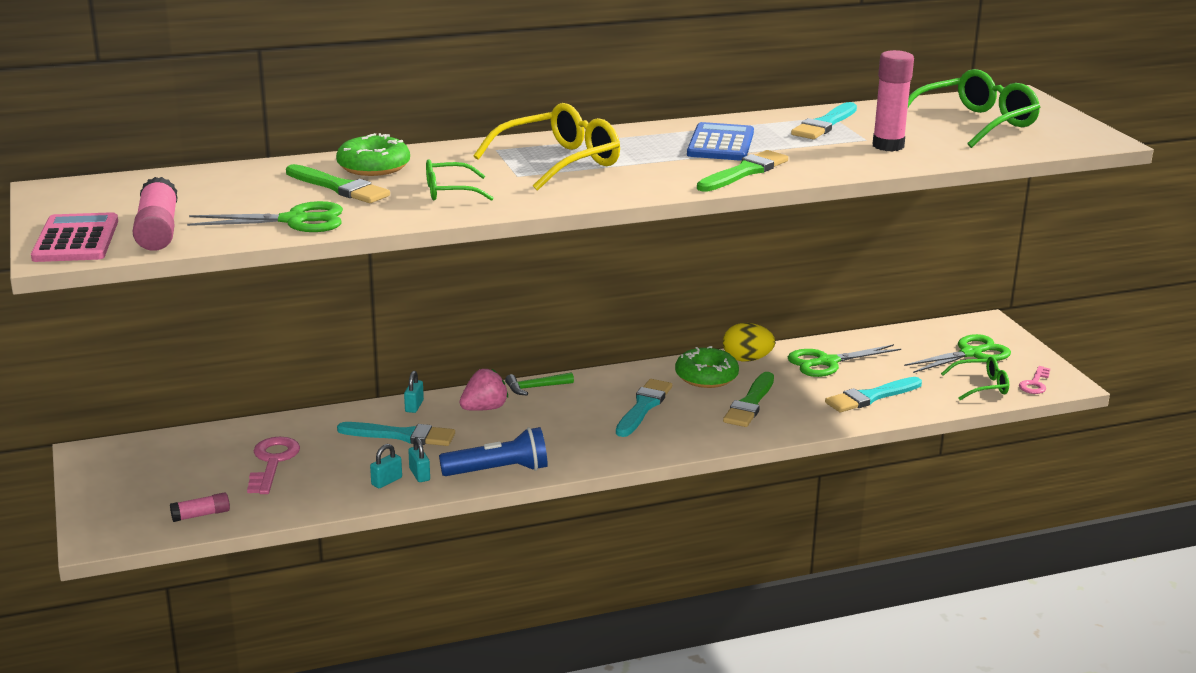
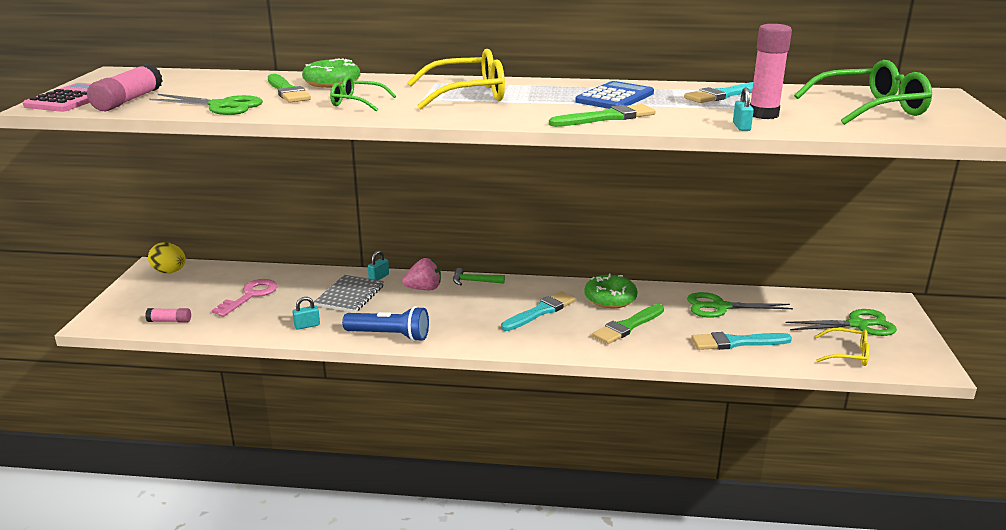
camera: 25 degrees right, 0 degrees up
(402, 436) = (350, 296): turquoise brush -> grey notebook
(419, 474) = (333, 326): turquoise padlock -> turquoise padlock (741, 127)
(747, 359) = (654, 292): yellow egg -> yellow egg (170, 272)
(981, 386) = (847, 354): green glasses -> yellow glasses
(1035, 384) = (903, 363): pink key -> none

